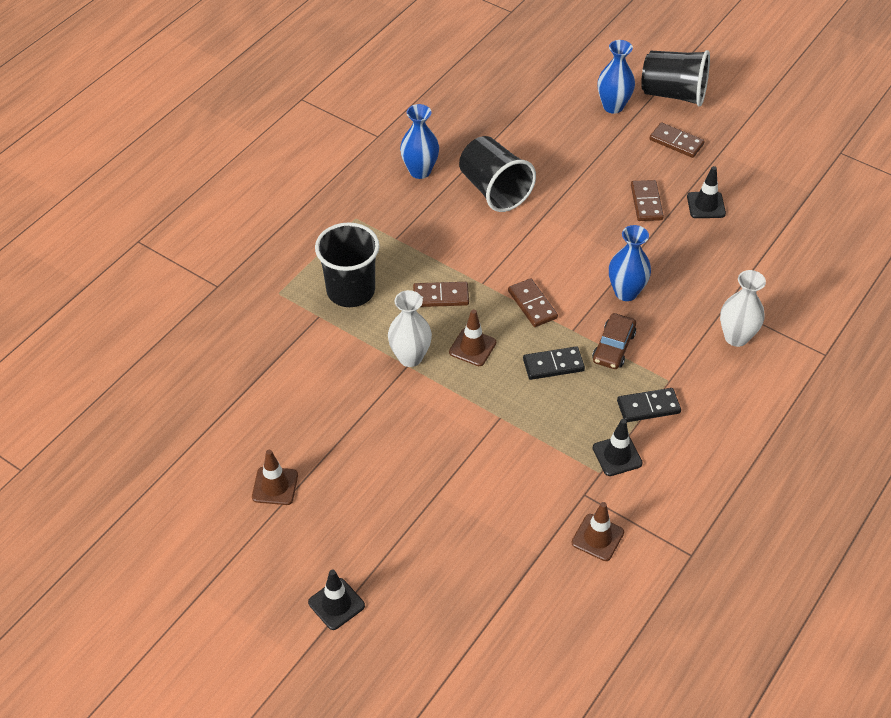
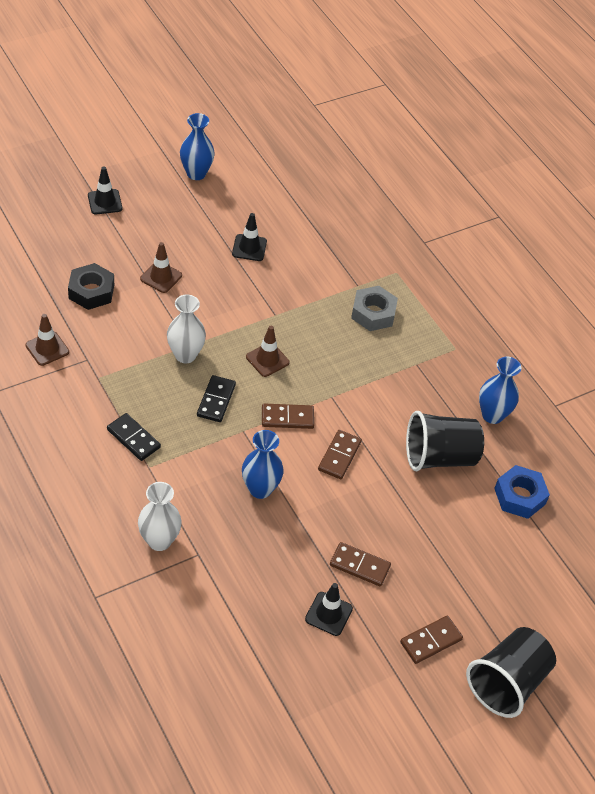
camera: 110 degrees right, 0 degrees up
(275, 486) = (217, 207): brown traffic cone -> brown traffic cone (161, 277)
(351, 291) = (373, 313): black cup -> grey nut
(410, 357) = (282, 319): white vase -> white vase (185, 355)
(441, 296) = (333, 364): brown domino -> brown domino (339, 456)
(489, 540) = (91, 291): none -> black nut
(496, 131) = (519, 496): none -> blue nut
(613, 106) = (512, 614): blue vase -> blue vase (196, 173)
(613, 347) = (207, 448): brown car -> none
(617, 455) = (104, 395): black traffic cone -> black traffic cone (249, 248)
(648, 407) = (133, 438): black domino -> black domino turned 60 degrees counterclockwise

